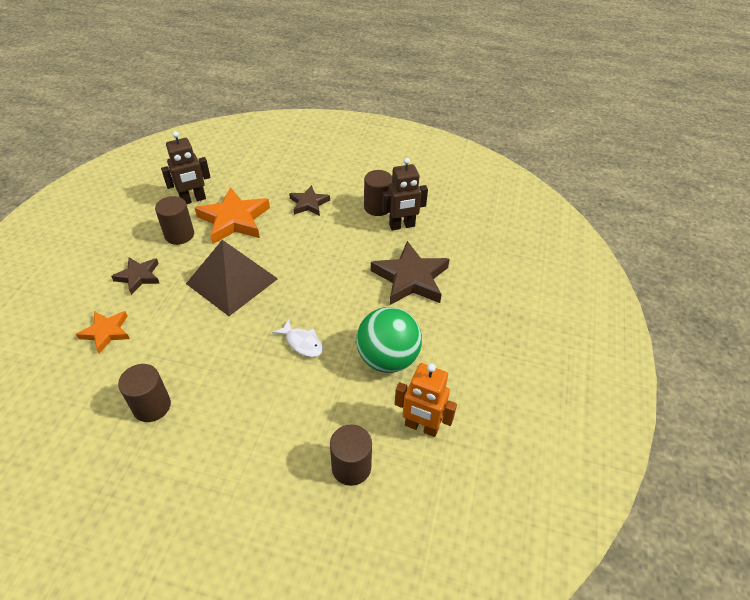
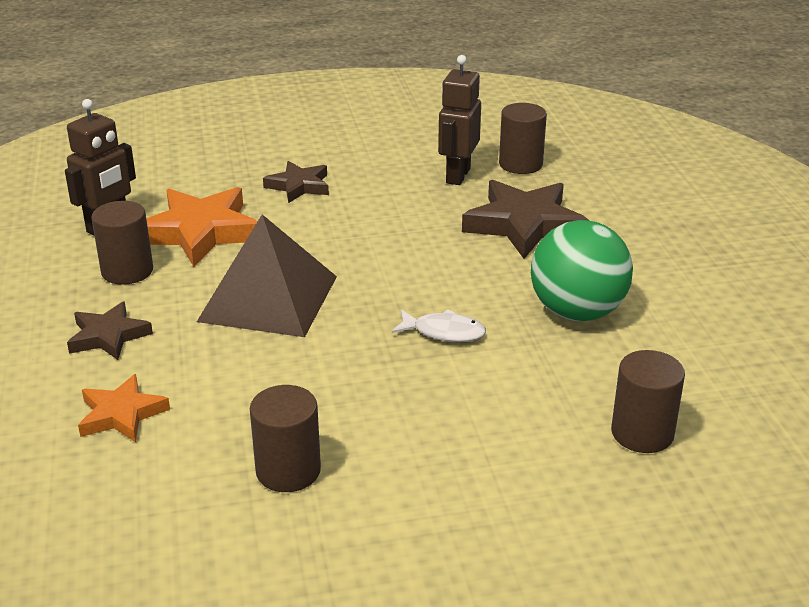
camera: 25 degrees left, 15 degrees down
(377, 207) = (403, 165): brown cylinder -> brown cylinder (520, 164)
(402, 226) = (457, 176): brown robot -> brown robot turned 150 degrees clockwise
(421, 427) = (689, 363): orange robot -> none

